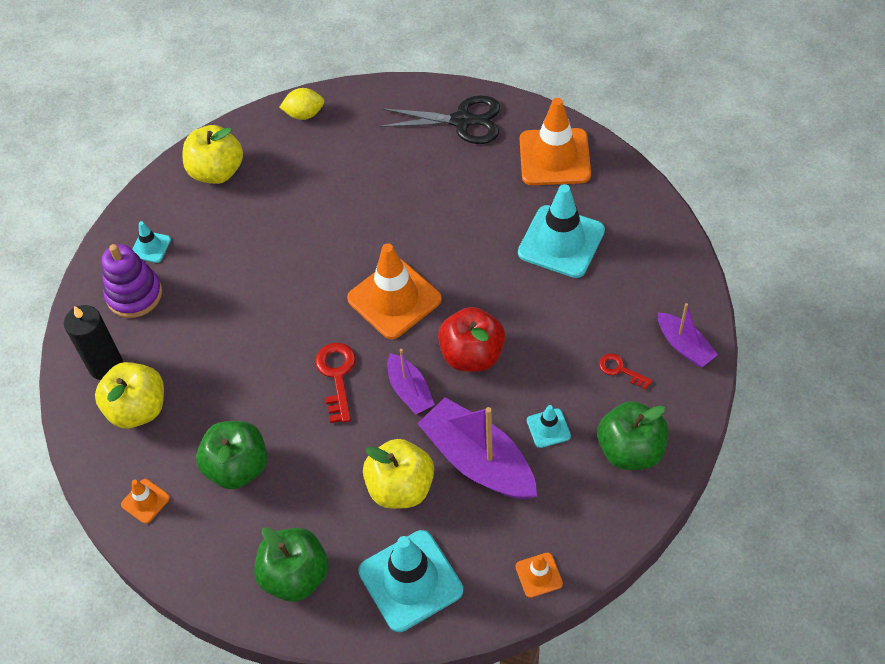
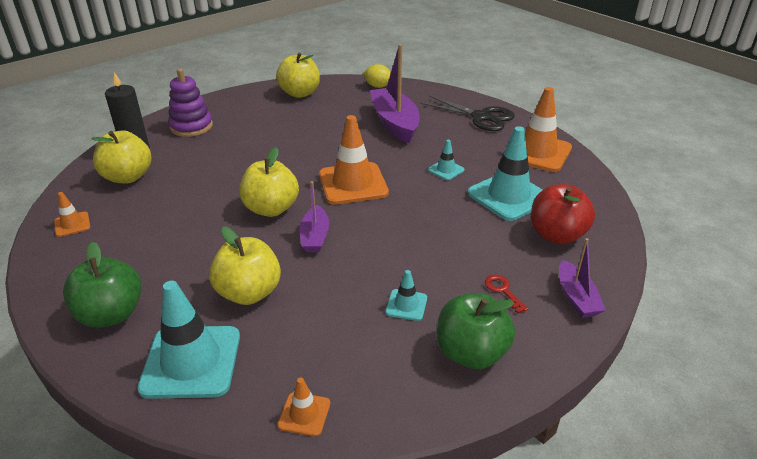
camera: 25 degrees right, 20 degrees down
(150, 247) = (225, 111): turquoise traffic cone -> turquoise traffic cone (446, 170)
(237, 467) = (150, 231): green apple -> none
(337, 376) = (271, 209): red key -> yellow apple
(472, 355) = (382, 234): red apple -> red apple (556, 235)
(478, 461) = (327, 302): purple boat -> purple boat (395, 123)

